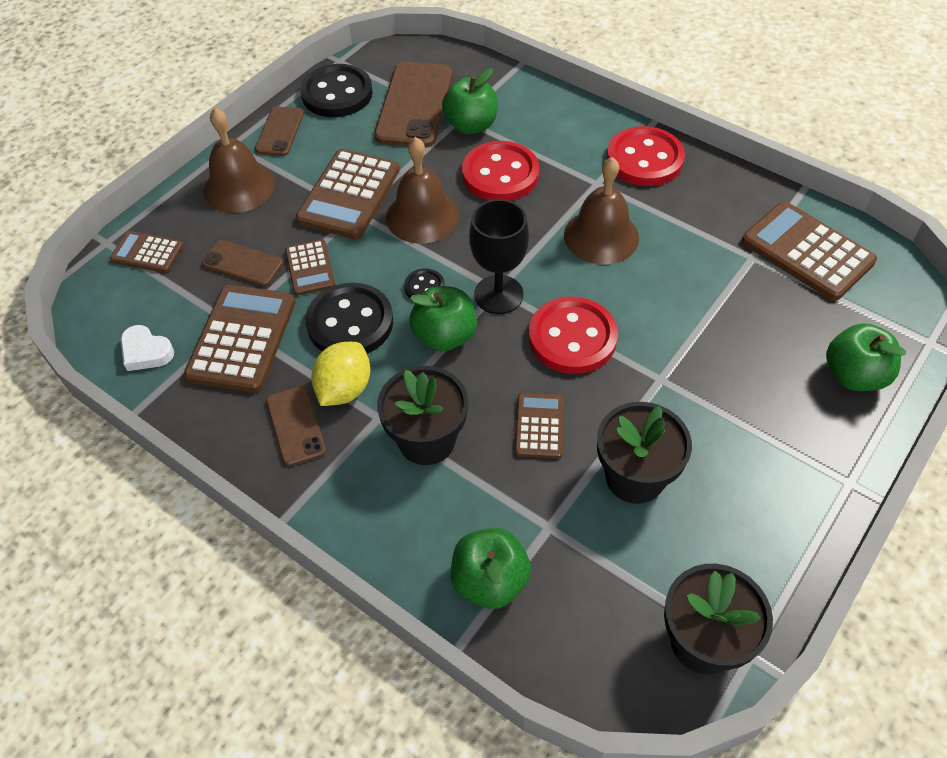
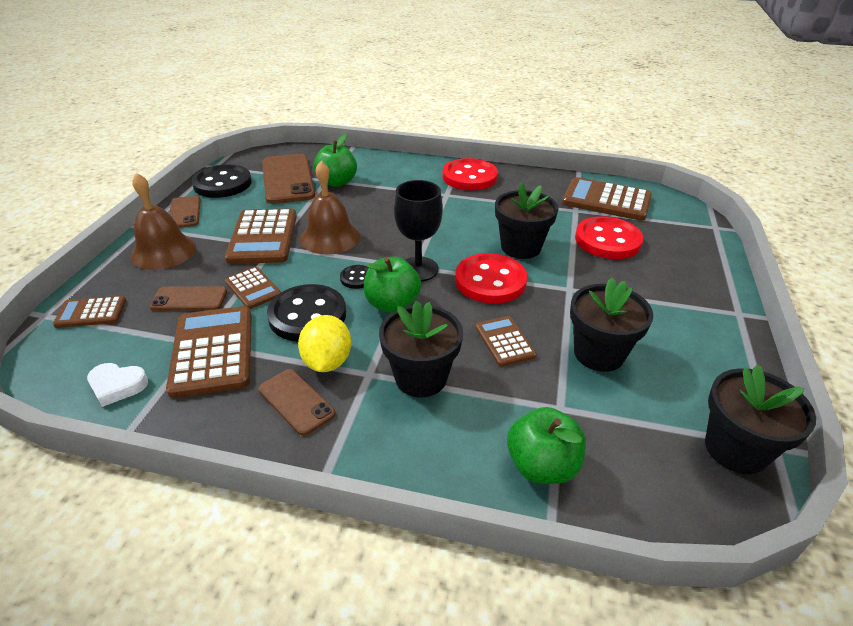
camera: 25 degrees left, 15 degrees down
(500, 174) = (375, 203): red button -> red button (607, 240)
(601, 236) = (469, 220): brown bell -> none
(640, 298) = (520, 247): none -> black flower pot
(854, 375) = (688, 255): green apple -> none

